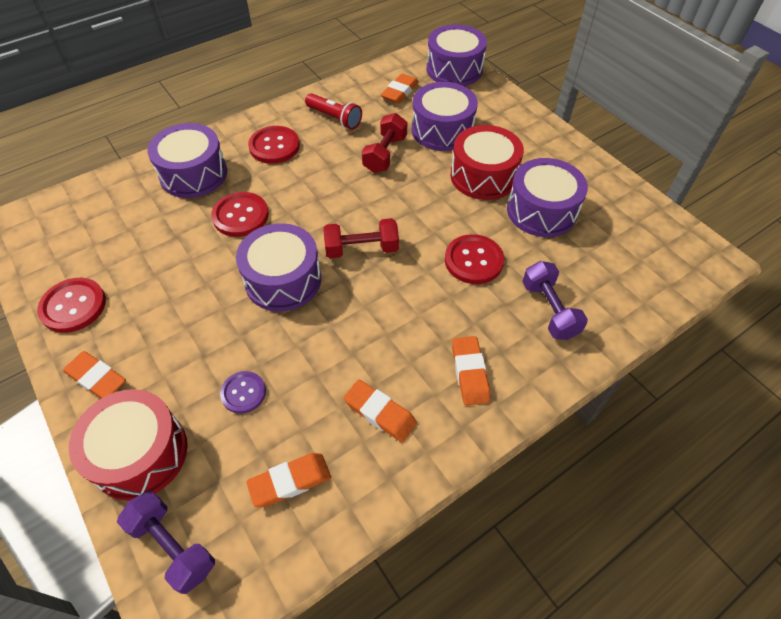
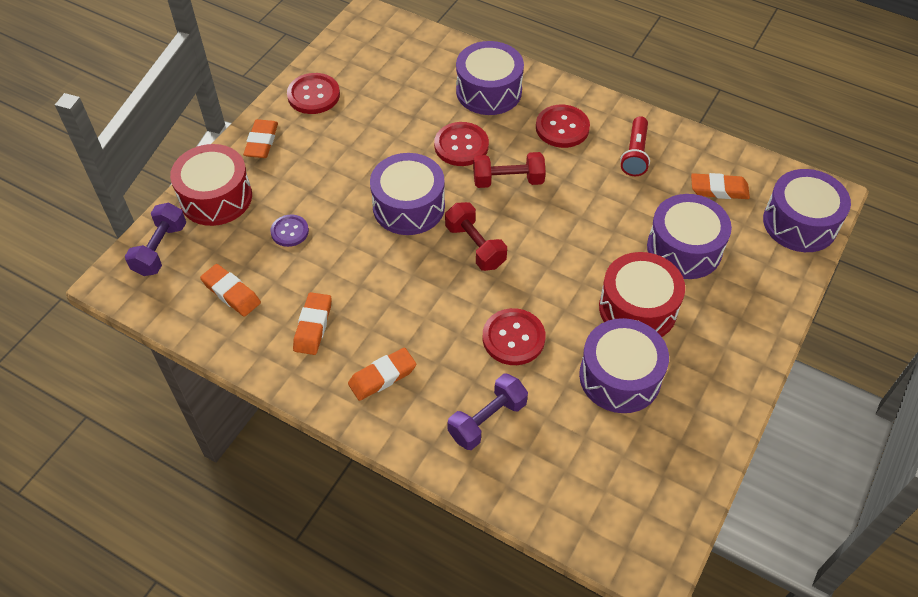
camera: 65 degrees right, 0 degrees up
(385, 154) = (611, 215): red dumbbell -> red dumbbell (508, 180)

